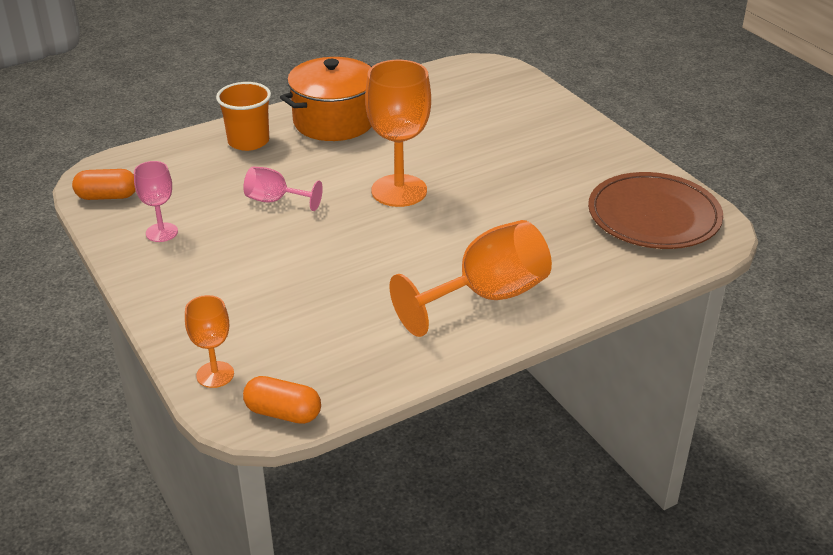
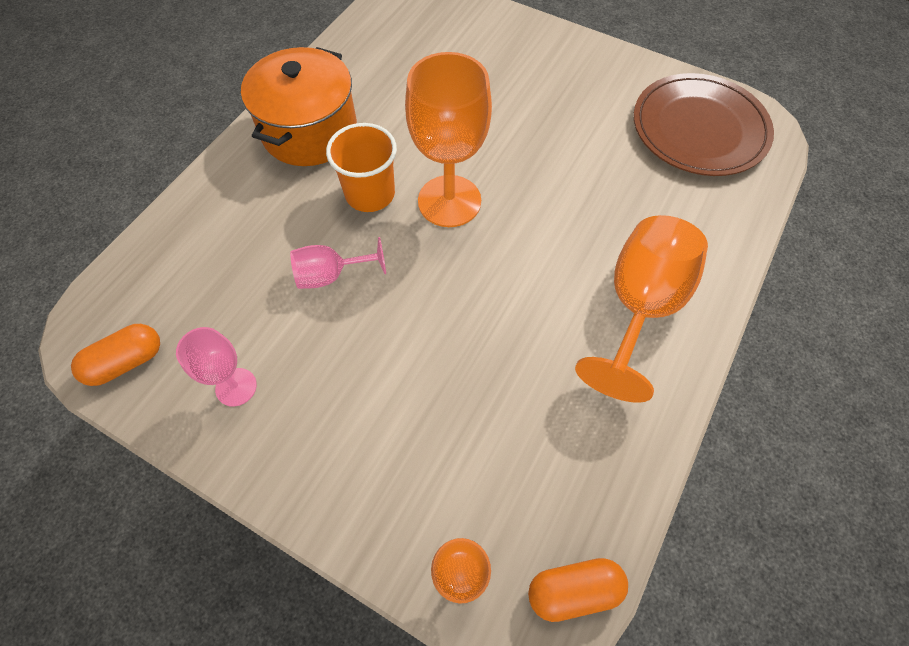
camera: 30 degrees left, 25 degrees up
(248, 141) = (236, 200): orange cup -> orange cup (370, 194)

